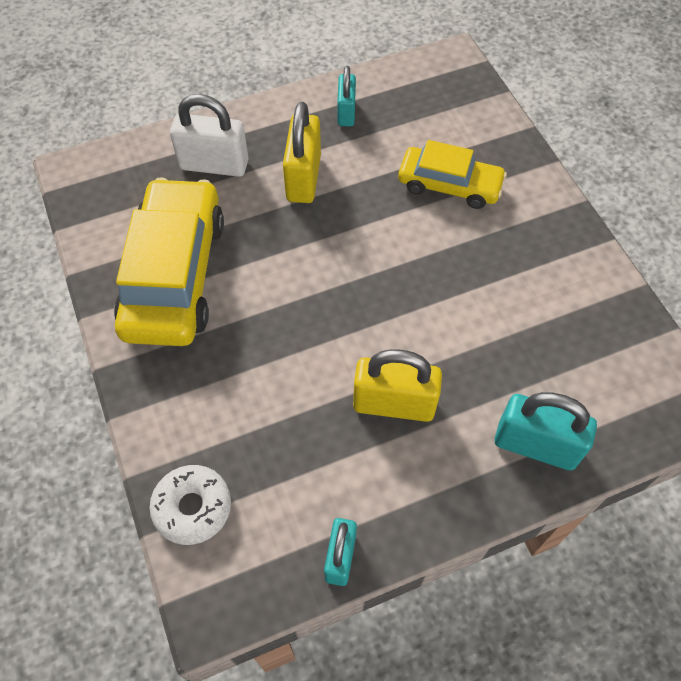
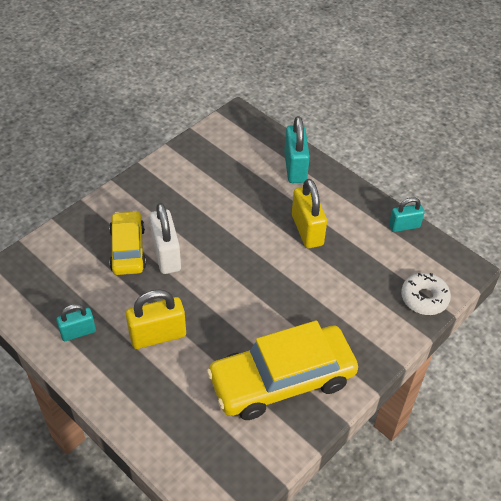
camera: 115 degrees left, 10 degrees down
(214, 165) = (170, 401): white padlock -> white padlock (166, 255)

